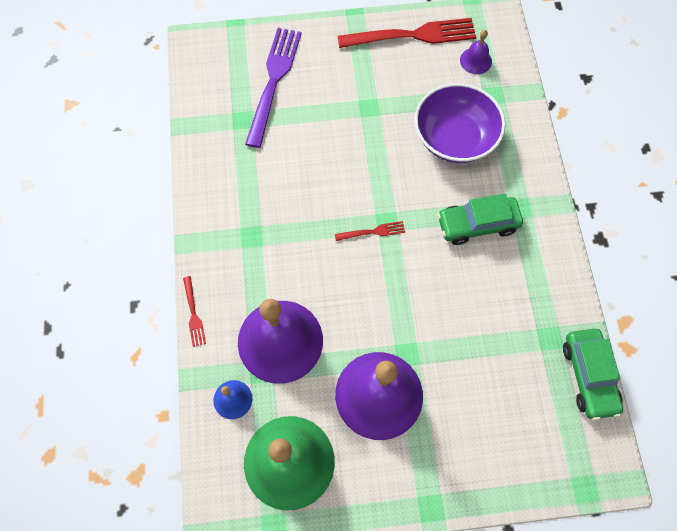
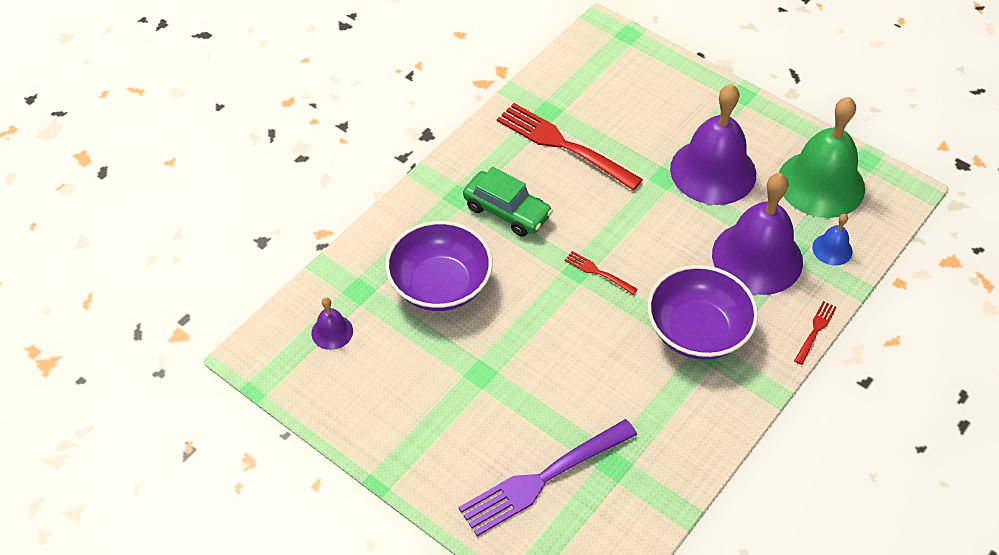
camera: 135 degrees left, 15 degrees down
(270, 245) = (697, 331): none -> purple bowl
(412, 35) = (355, 406): red fork -> red fork (563, 145)
(588, 376) = (550, 75): green car -> none

